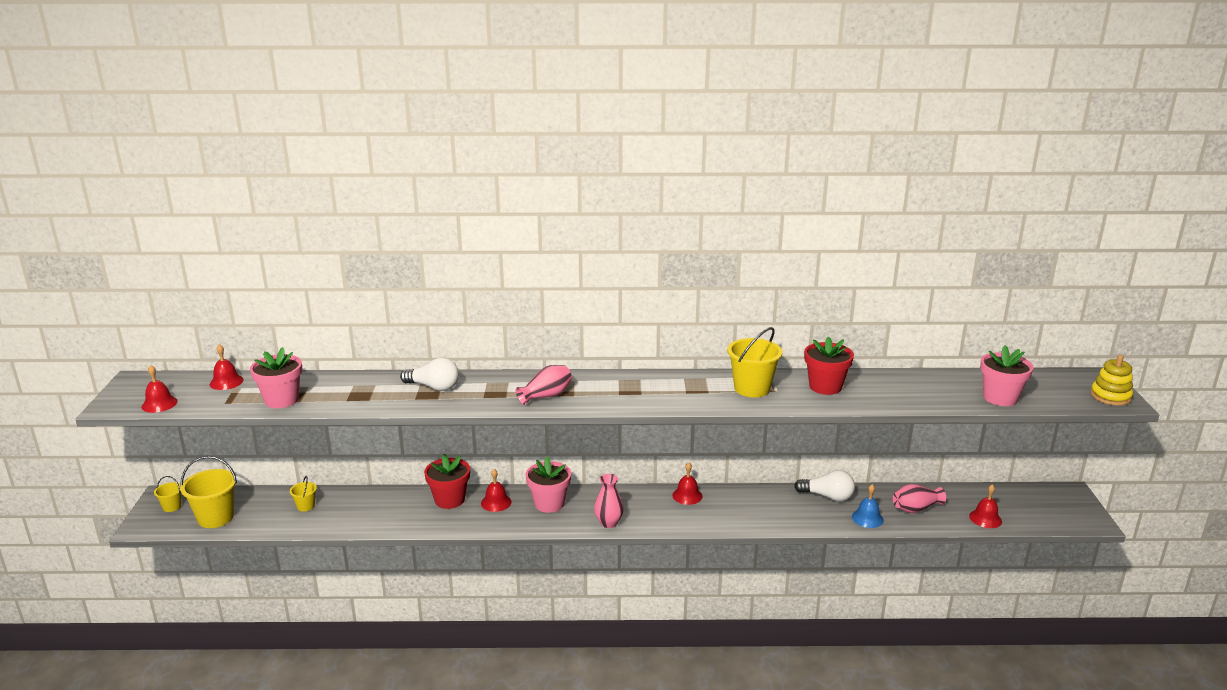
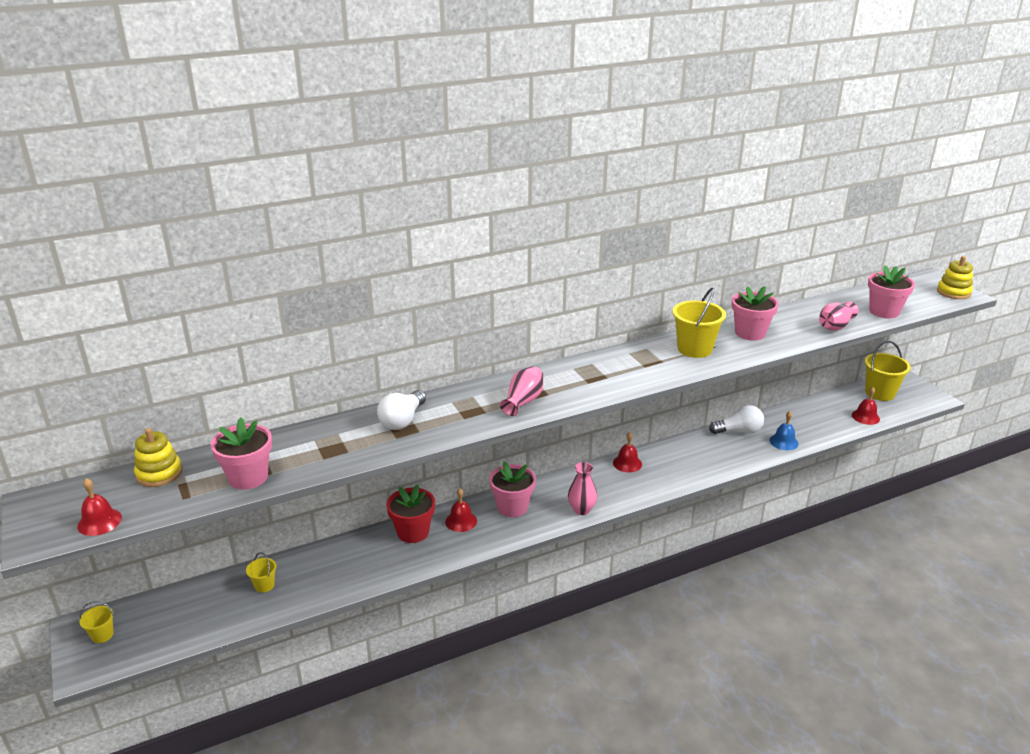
camera: 25 degrees left, 5 degrees up
(215, 518) = (168, 630): yellow bucket -> yellow bucket (880, 393)
(226, 382) = (159, 473): red bell -> yellow stacking toy
(433, 387) = (402, 420): white light bulb -> white light bulb turned 120 degrees clockwise
(825, 387) = (750, 333): red flower pot -> pink flower pot
(915, 509) = (811, 423): pink vase -> pink vase (835, 326)

